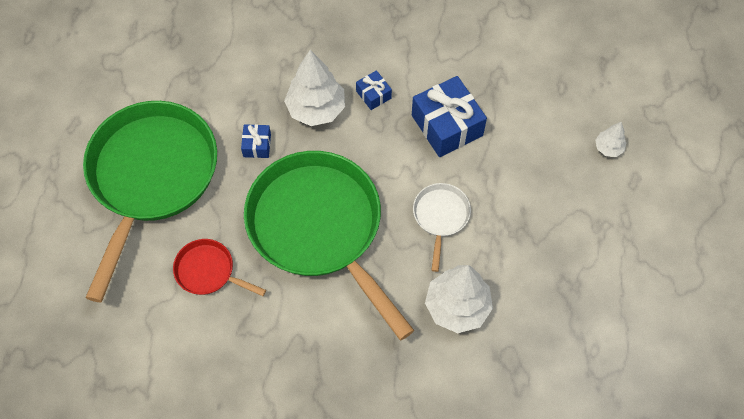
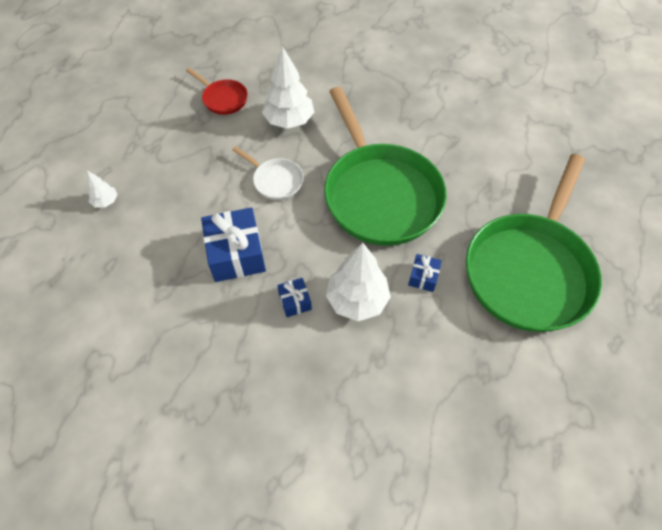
camera: 165 degrees left, 5 degrees down
(208, 271) = (478, 182): red pan -> red pan (223, 99)
(440, 217) = (275, 180): white pan -> white pan turned 75 degrees counterclockwise

